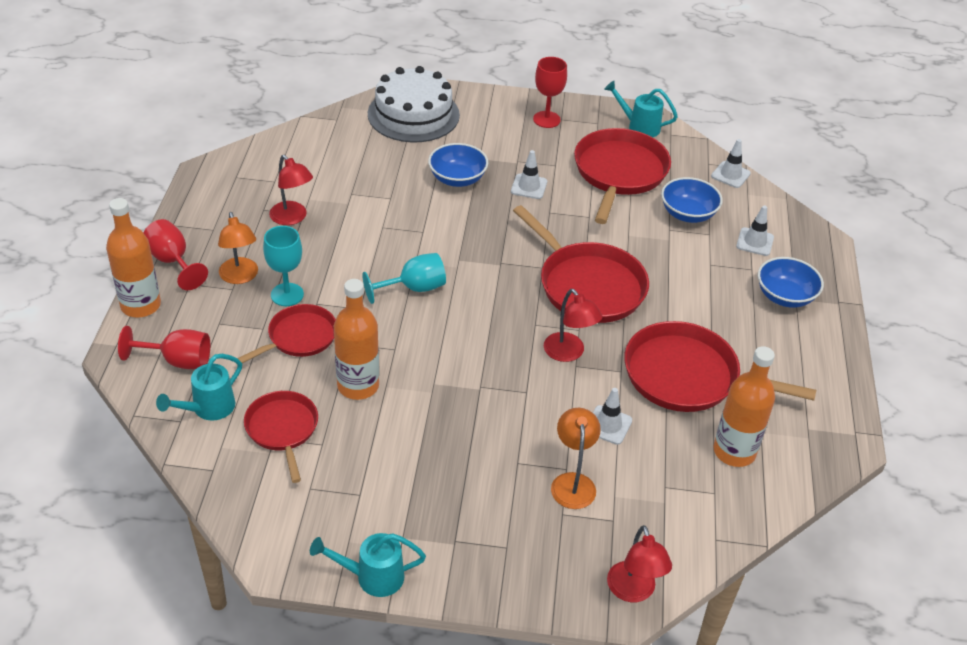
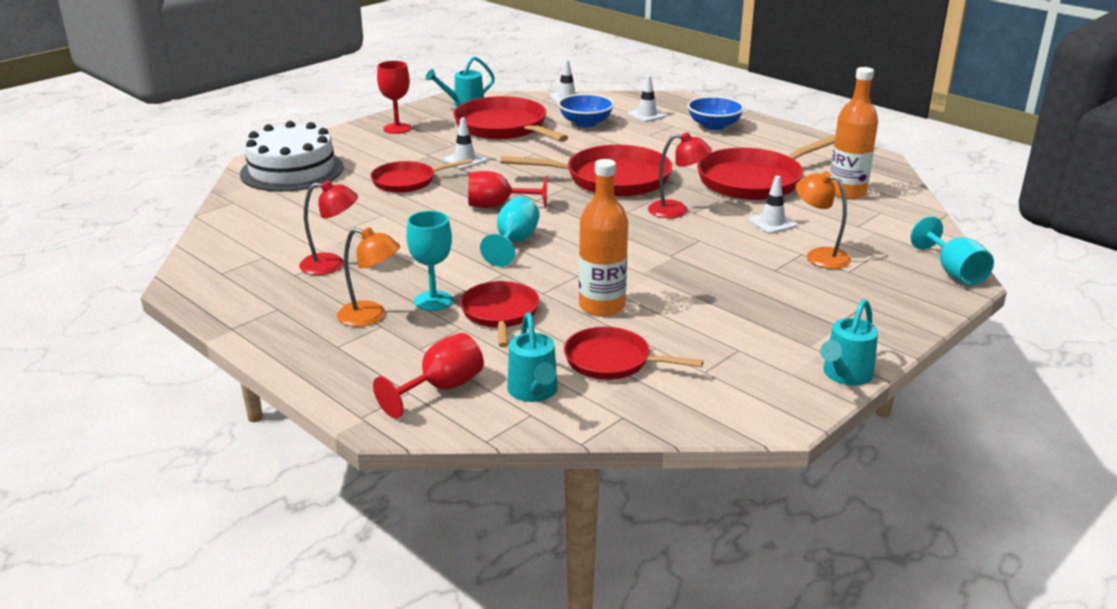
camera: 50 degrees left, 15 degrees down
(141, 305) = (325, 385): orange bottle -> none
(173, 261) = (288, 345): red goblet -> red goblet (498, 206)
(457, 179) = (407, 181): blue bowl -> red pan
(633, 591) = (953, 272): red lamp -> turquoise goblet

